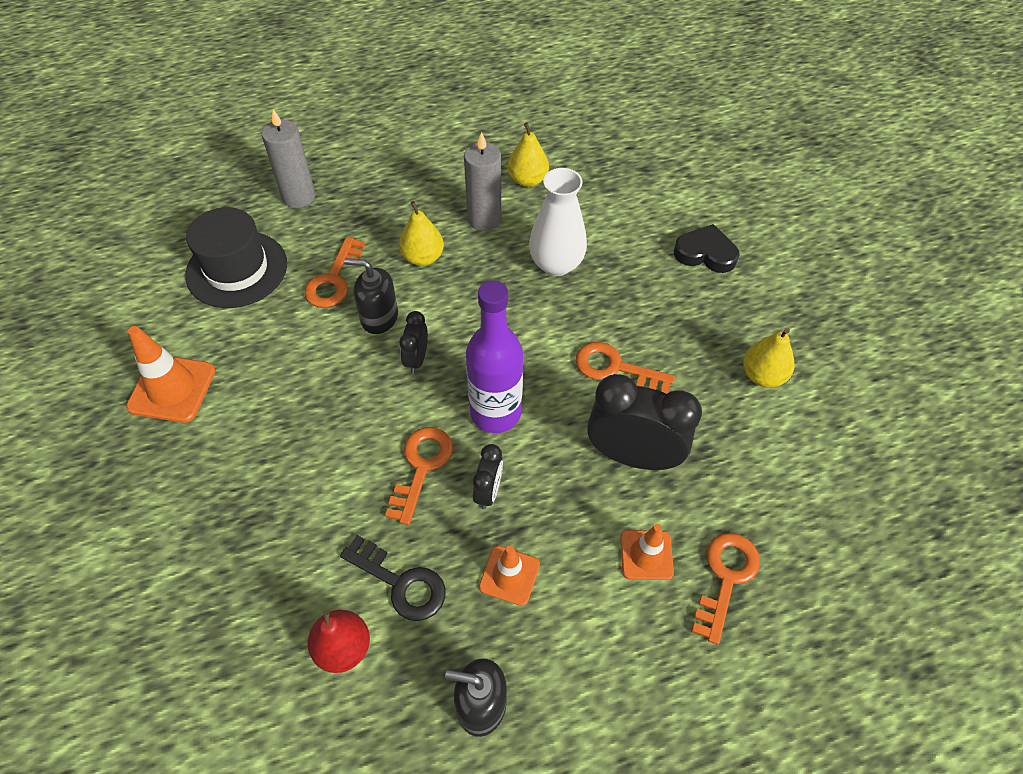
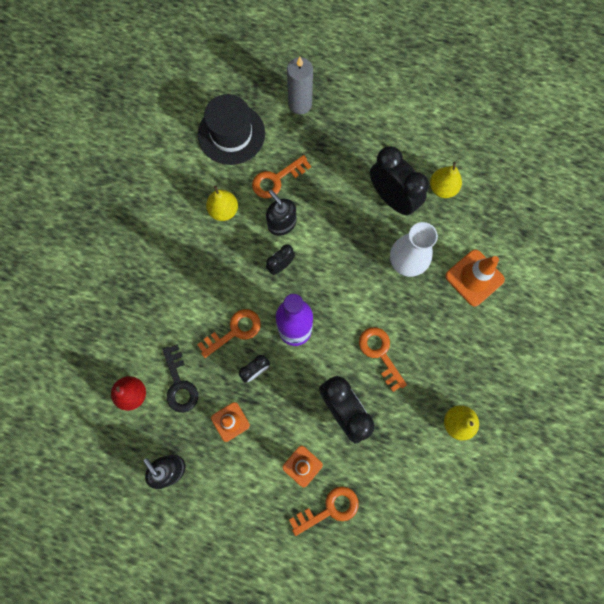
camera: 40 degrees right, 20 degrees up
(172, 389) = (150, 190): orange traffic cone -> orange traffic cone (474, 278)
(423, 257) = (336, 200): yellow pear -> yellow pear (224, 210)
(484, 219) = (392, 198): grey candle -> black clock
(705, 253) = (502, 321): black heart -> none

